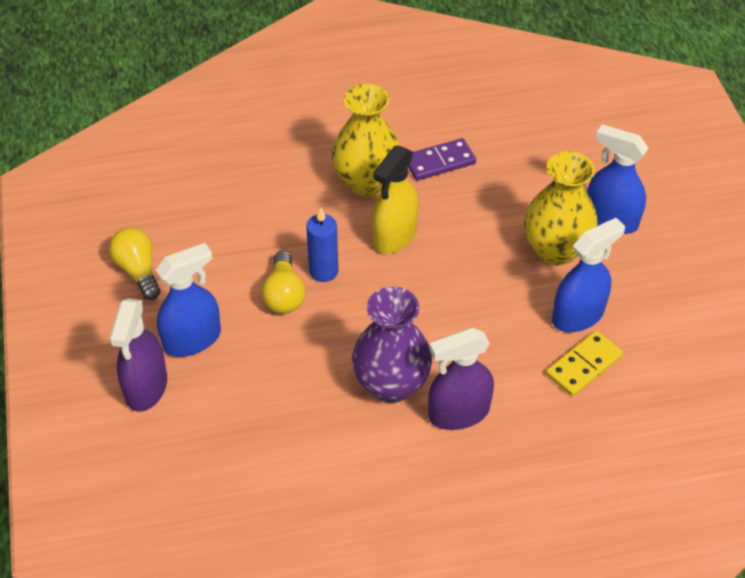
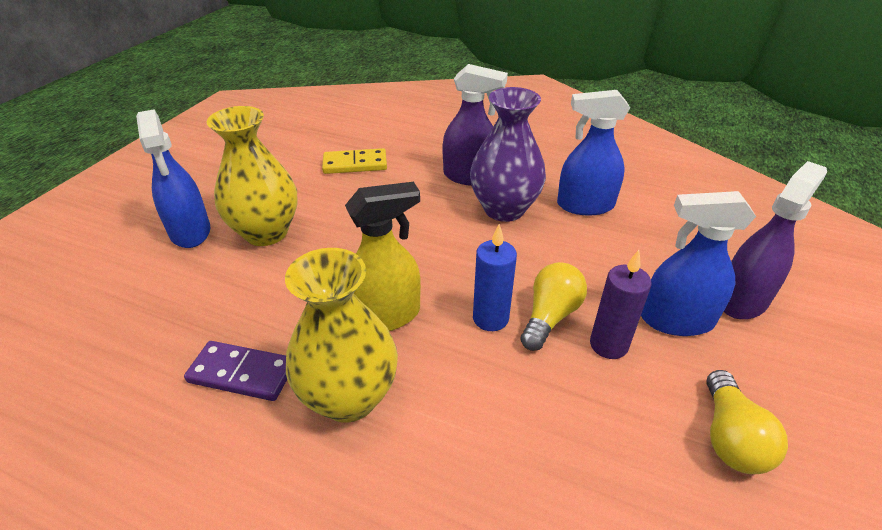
camera: 145 degrees left, 10 degrees down
(233, 293) = (608, 345): none -> purple candle
(578, 315) = (317, 188): blue spray bottle -> blue spray bottle (585, 205)

